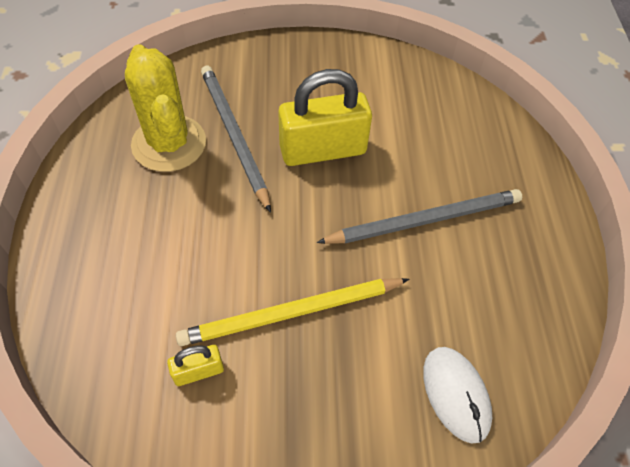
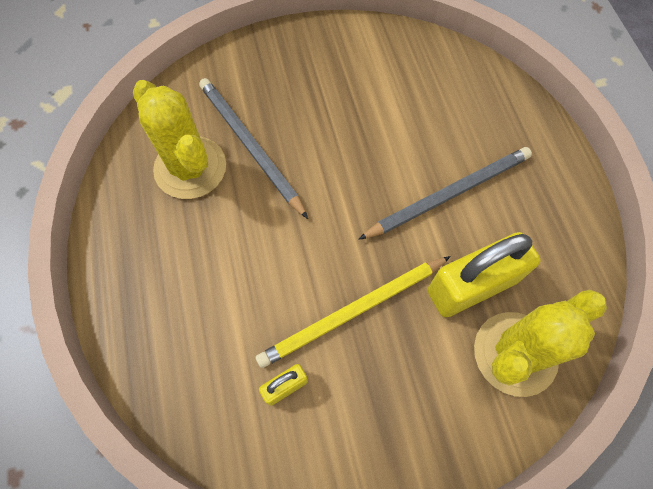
camera: 10 degrees left, 10 degrees up
(323, 150) = (338, 144): yellow padlock -> yellow padlock (472, 286)
(456, 394) = (515, 353): white mouse -> yellow cactus

